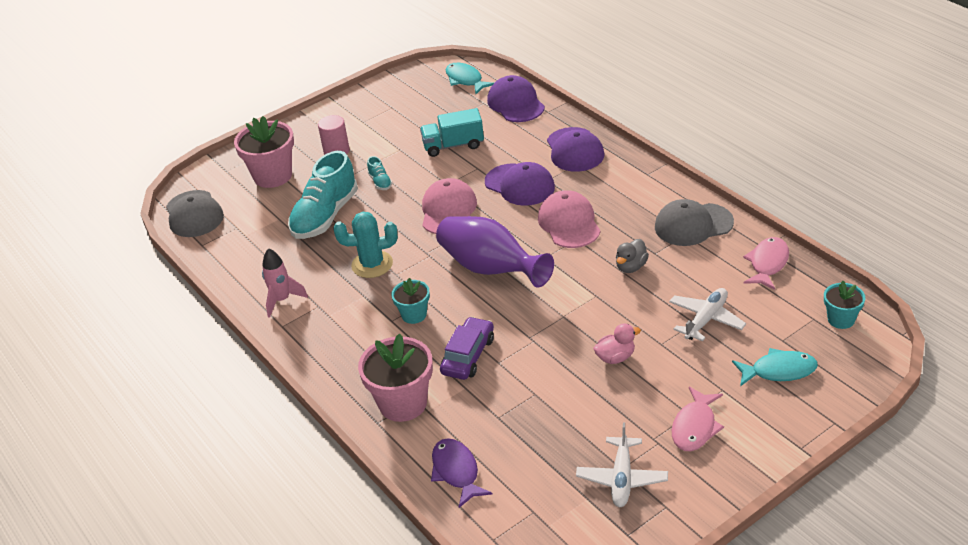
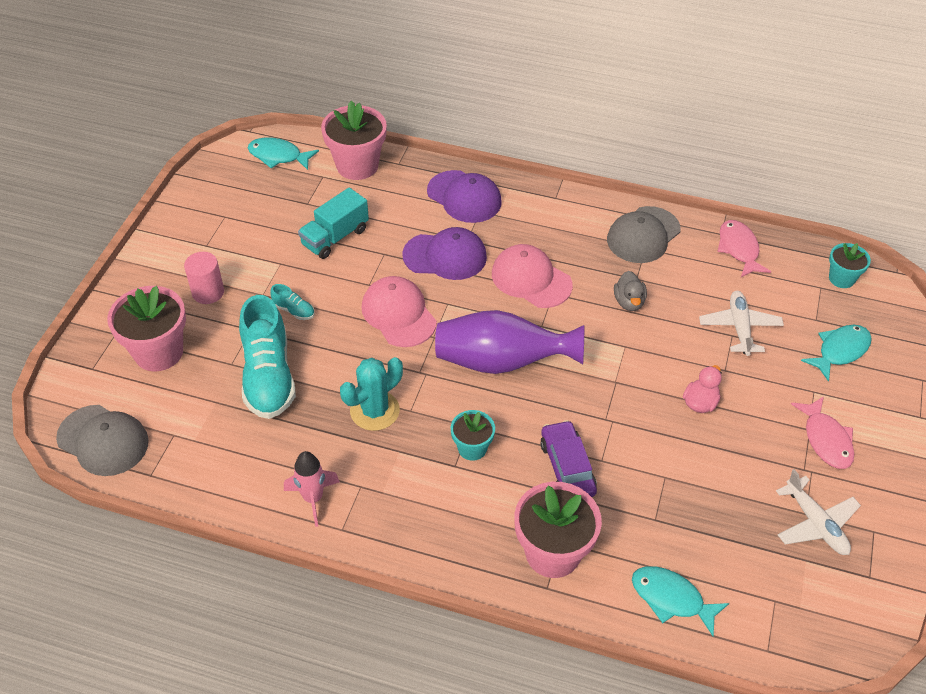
camera: 40 degrees left, 10 degrees up
(456, 472) = (671, 598): purple fish -> turquoise fish
(515, 103) = (357, 165): purple cap -> pink flower pot

